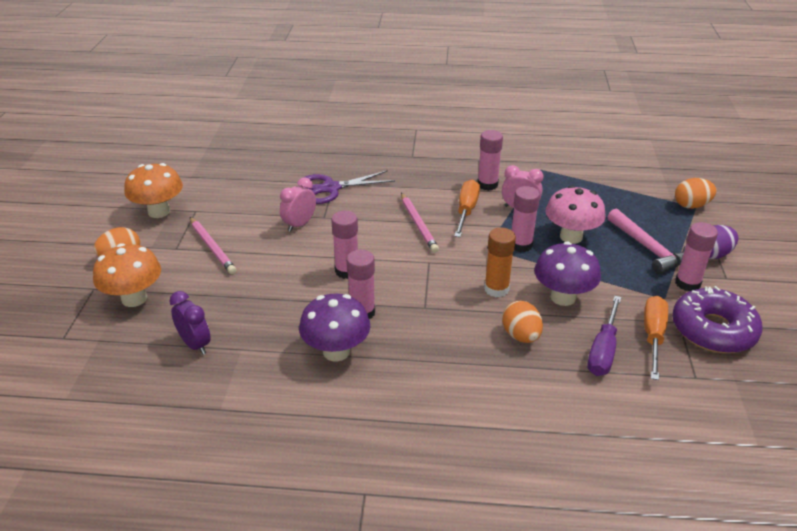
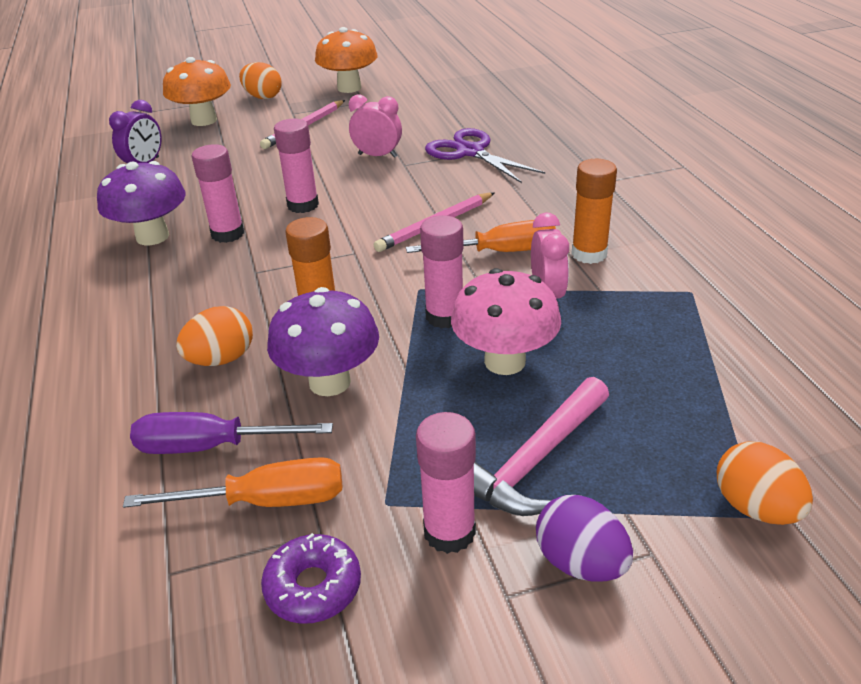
camera: 70 degrees right, 0 degrees up
(487, 185) = (589, 254): pink glue stick -> orange glue stick
(713, 330) = (313, 587): purple donut -> purple donut, size x0.56

